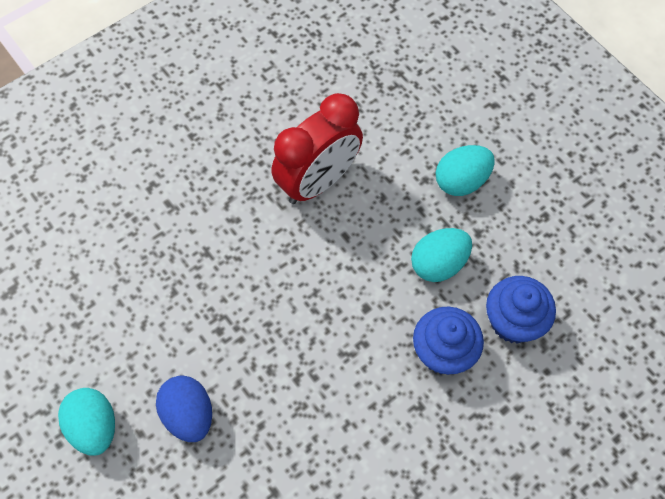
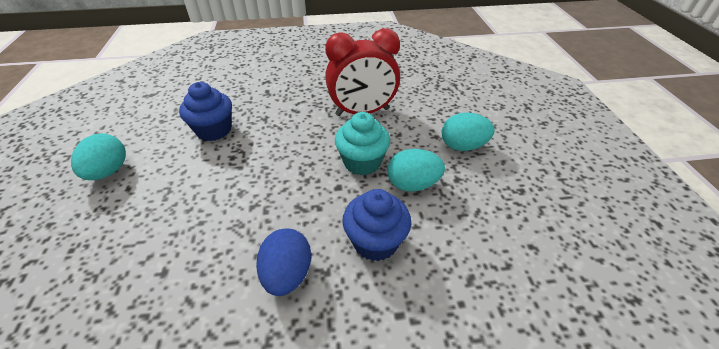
camera: 30 degrees right, 20 degrees down
(188, 415) = (165, 192): blue egg -> blue egg (287, 274)
(369, 261) = (362, 162): none -> turquoise cupcake
(513, 321) = (451, 248): blue cupcake -> blue cupcake (214, 130)

